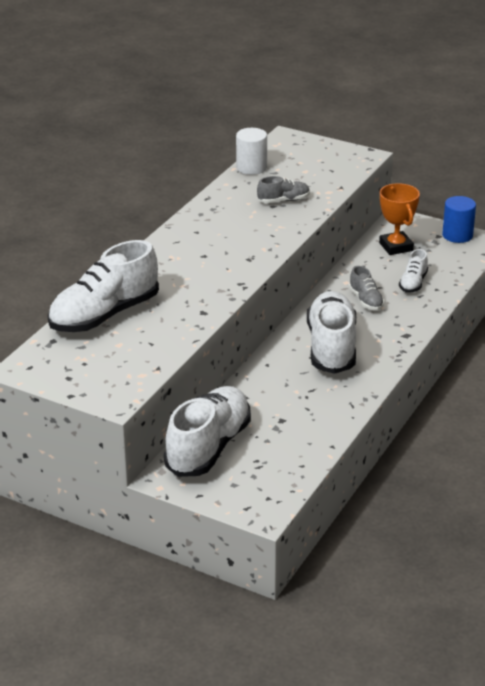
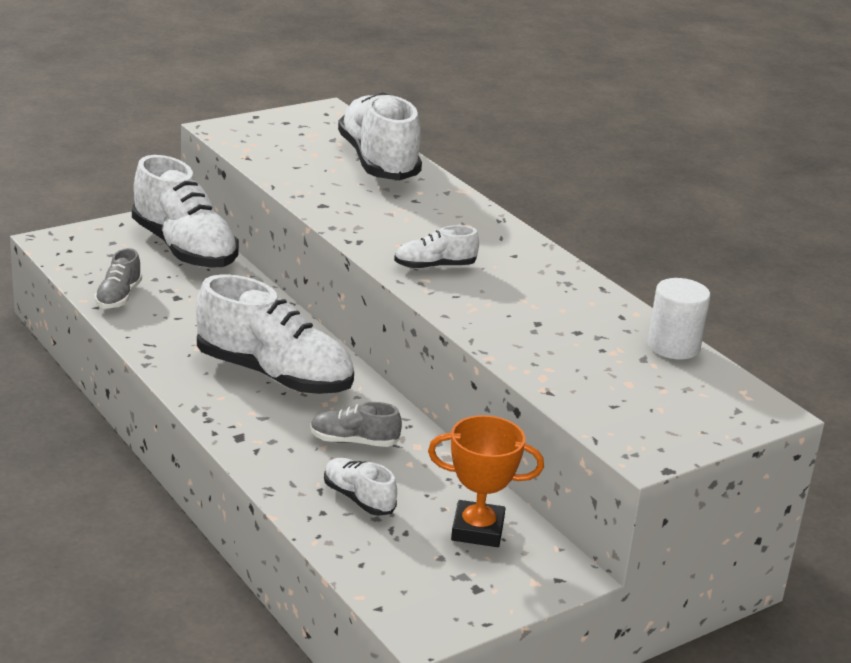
camera: 115 degrees right, 5 degrees down
(244, 250) = (434, 266): none -> white shoe
(283, 200) = (546, 335): grey shoe -> grey shoe (118, 297)
(457, 235) = (461, 609): blue cylinder -> none

